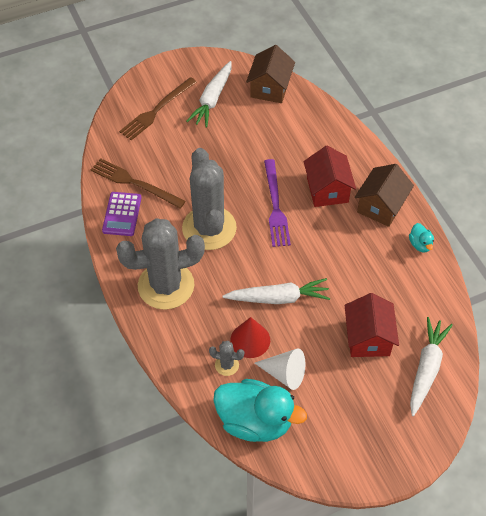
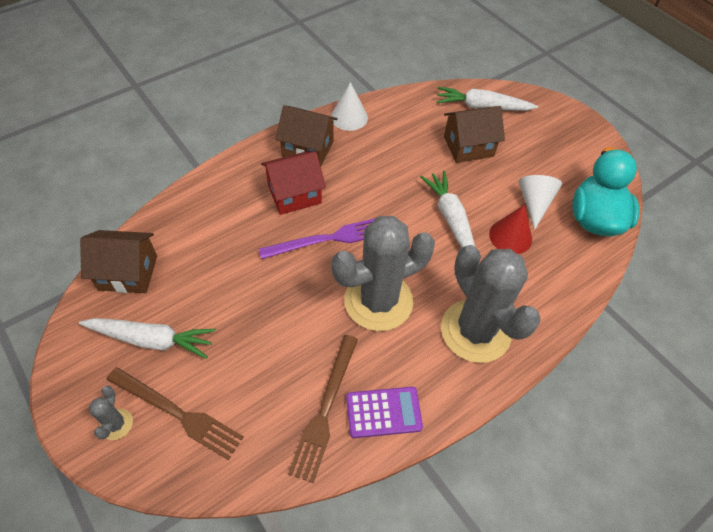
camera: 105 degrees left, 0 degrees up
(227, 365) = (548, 252): grey cactus -> grey cactus (116, 424)
(368, 338) = (468, 146): red house -> brown house
(420, 244) = (349, 117): turquoise duck -> white cone

